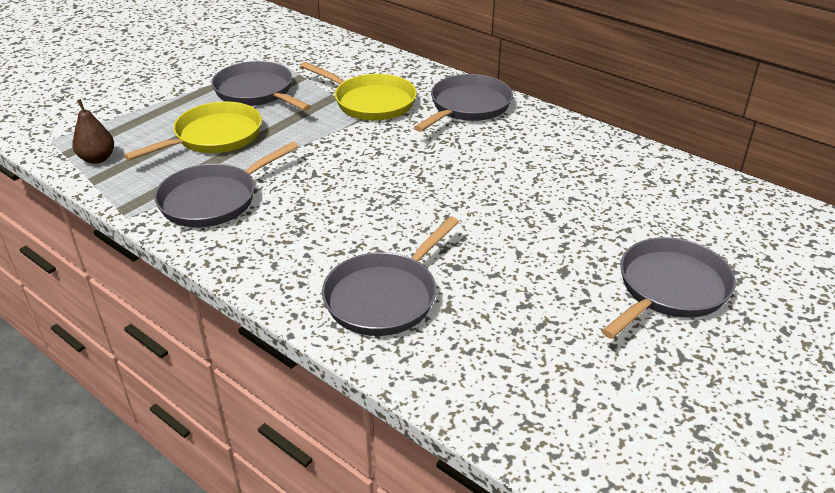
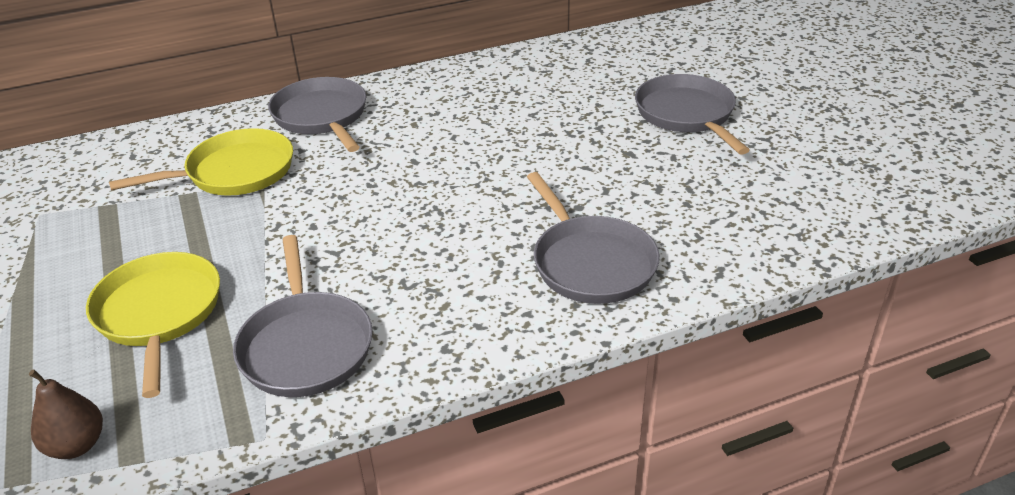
camera: 60 degrees left, 0 degrees up
(257, 92) = (95, 251): grey pan -> none

